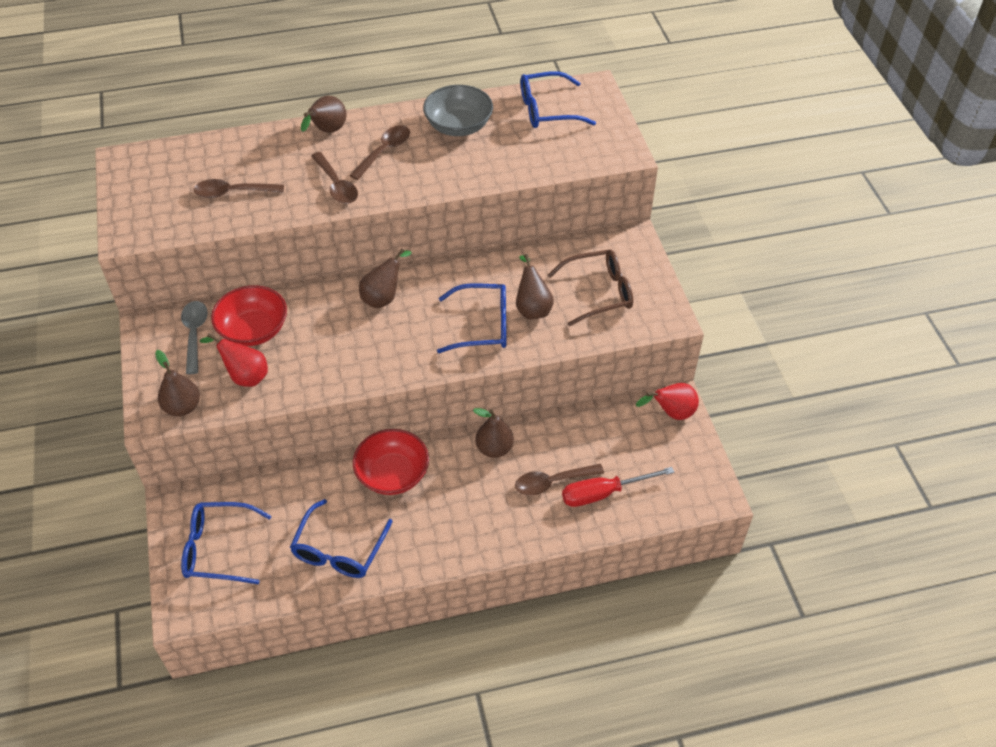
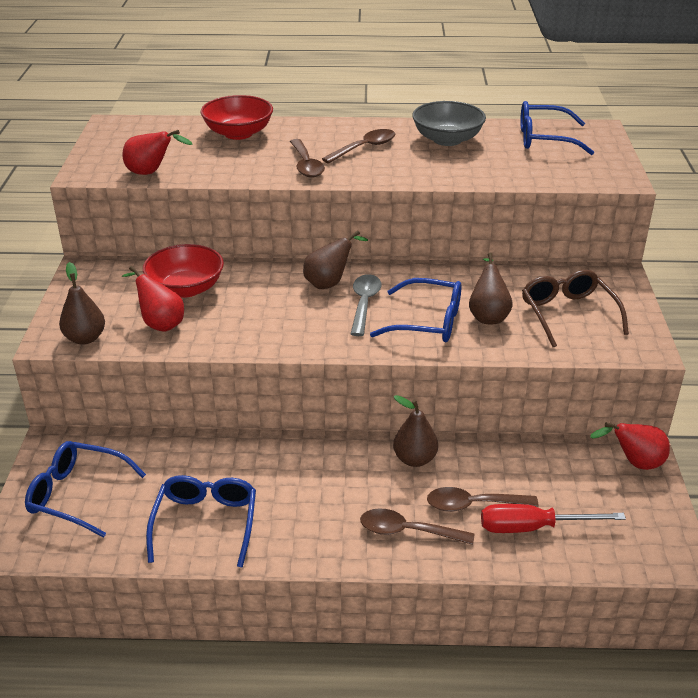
camera: 15 degrees right, 15 degrees down
(191, 223) = (151, 173): none -> red pear
(195, 334) = (126, 283): grey spoon -> grey spoon (364, 304)
(233, 192) = (202, 157): brown spoon -> brown spoon (407, 531)
(327, 131) = (313, 128): brown pear -> none
(339, 550) = (206, 523): blue glasses -> blue glasses turned 150 degrees clockwise
(392, 474) = (292, 462): red bowl -> red bowl (238, 133)
(599, 292) = (568, 314): brown glasses -> brown glasses turned 105 degrees counterclockwise

